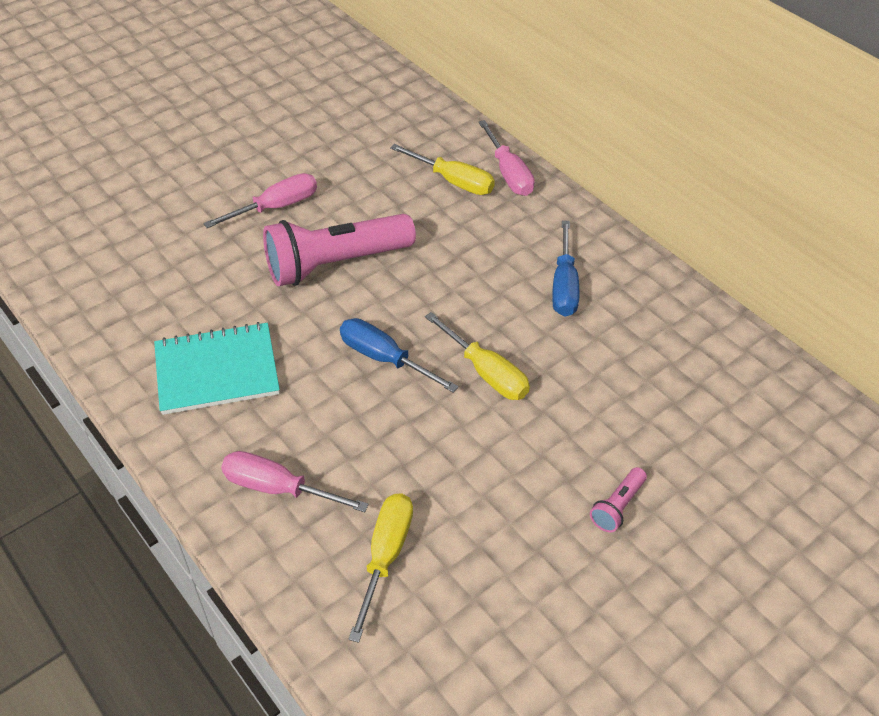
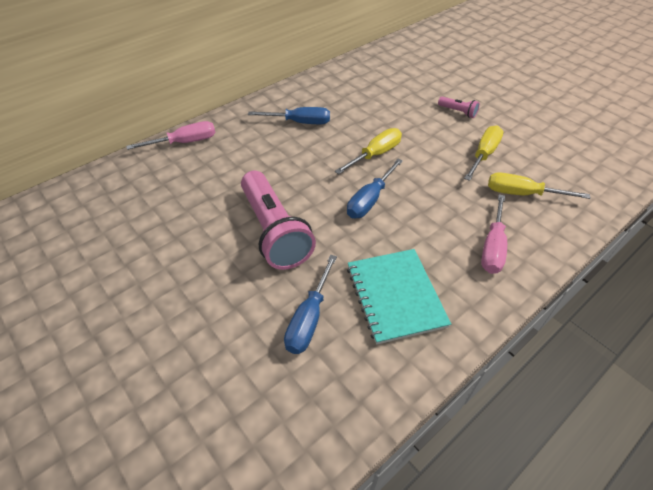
camera: 90 degrees left, 0 degrees up
(202, 294) = (309, 319): none -> blue screwdriver
(277, 207) = (197, 276): pink screwdriver -> none
(454, 182) = (188, 169): yellow screwdriver -> yellow screwdriver (484, 154)

